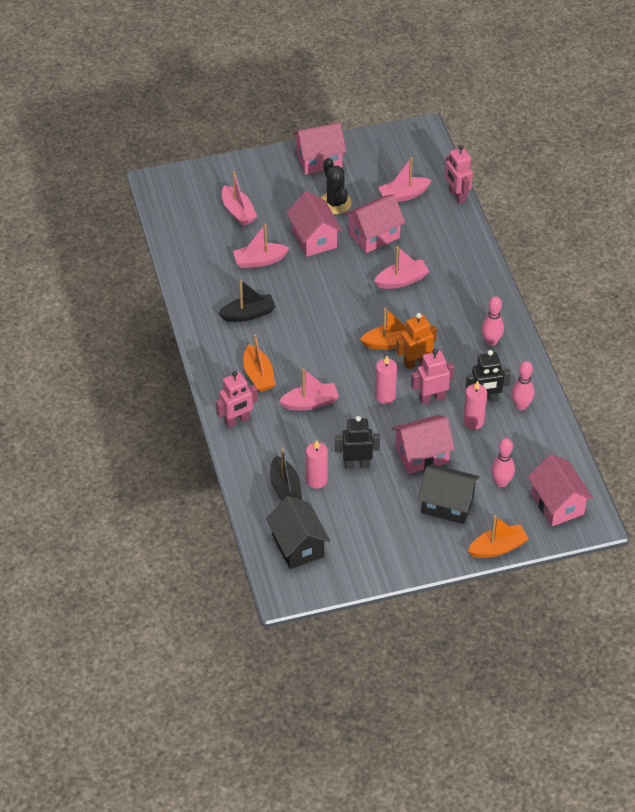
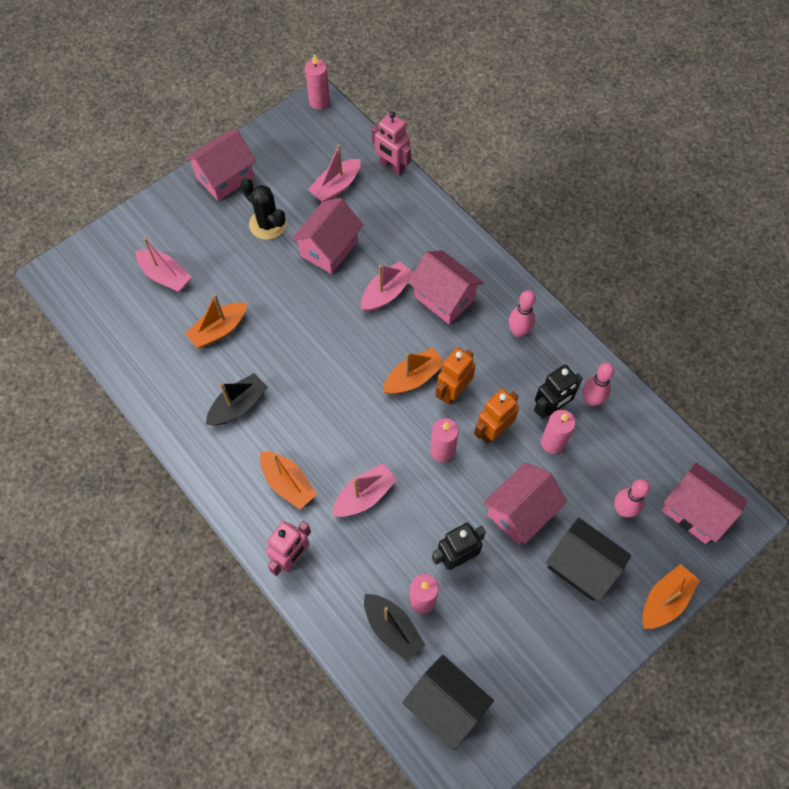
camera: 25 degrees left, 15 degrees up
(259, 261) = (219, 330): pink boat -> orange boat
(314, 238) = (266, 277): pink house -> pink house (444, 298)
(424, 130) = (319, 101): none -> pink candle
(431, 398) = (493, 431): pink robot -> orange robot
(447, 504) = (582, 566): black house -> black house turned 45 degrees clockwise

